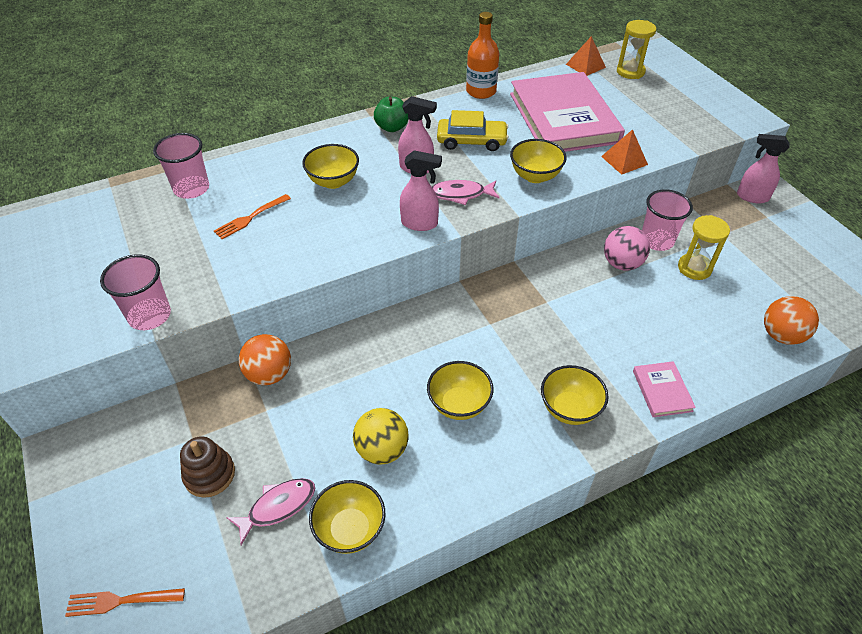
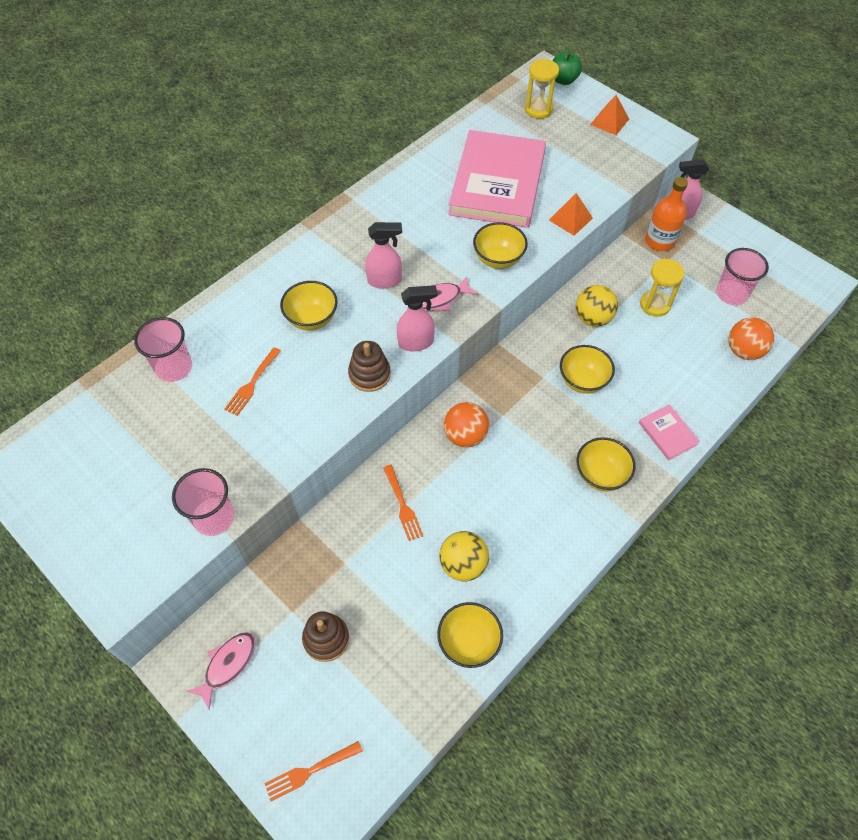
camera: 20 degrees left, 10 degrees up
(269, 374) = (330, 528): orange ball -> orange ball (465, 435)
(278, 507) = (400, 645): pink fish -> pink fish (228, 665)
(349, 374) = (402, 505): none -> orange fork
(361, 238) = (369, 374): none -> brown stacking toy
(392, 127) = (338, 238): green apple -> green apple (563, 80)
(459, 404) = (509, 501): yellow bowl -> yellow bowl (583, 381)
(471, 141) = (423, 234): yellow car -> none
(481, 91) = (406, 170): orange bottle -> orange bottle (659, 241)
(563, 118) = (497, 183): pink book -> pink book turned 45 degrees clockwise
(585, 65) = (493, 112): orange pyramid -> orange pyramid (609, 121)
(622, 263) = (593, 318): pink ball -> yellow ball
(657, 240) = (614, 285): pink cup -> pink cup (731, 294)

